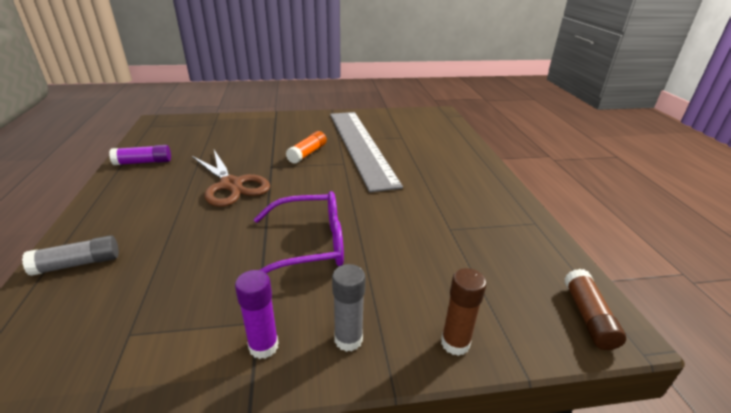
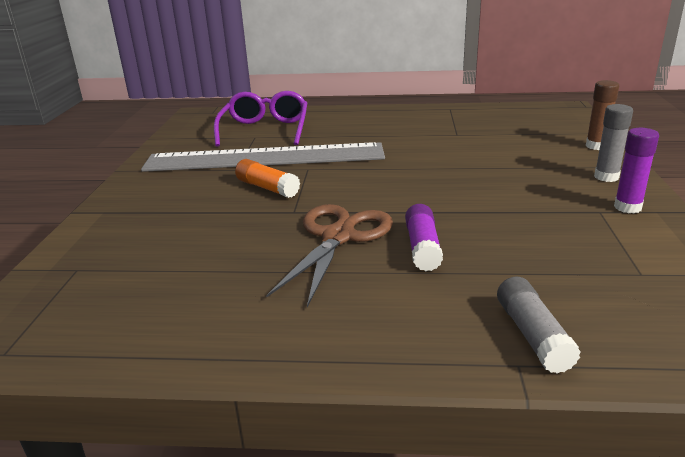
camera: 75 degrees left, 5 degrees down
(143, 162) = (212, 329): purple glue stick -> purple glue stick (422, 247)
(231, 185) = (338, 237): brown scissors -> brown scissors turned 45 degrees counterclockwise
(310, 245) = (482, 189): purple glasses -> purple glasses (265, 130)
(588, 316) = (558, 111): brown glue stick -> none

